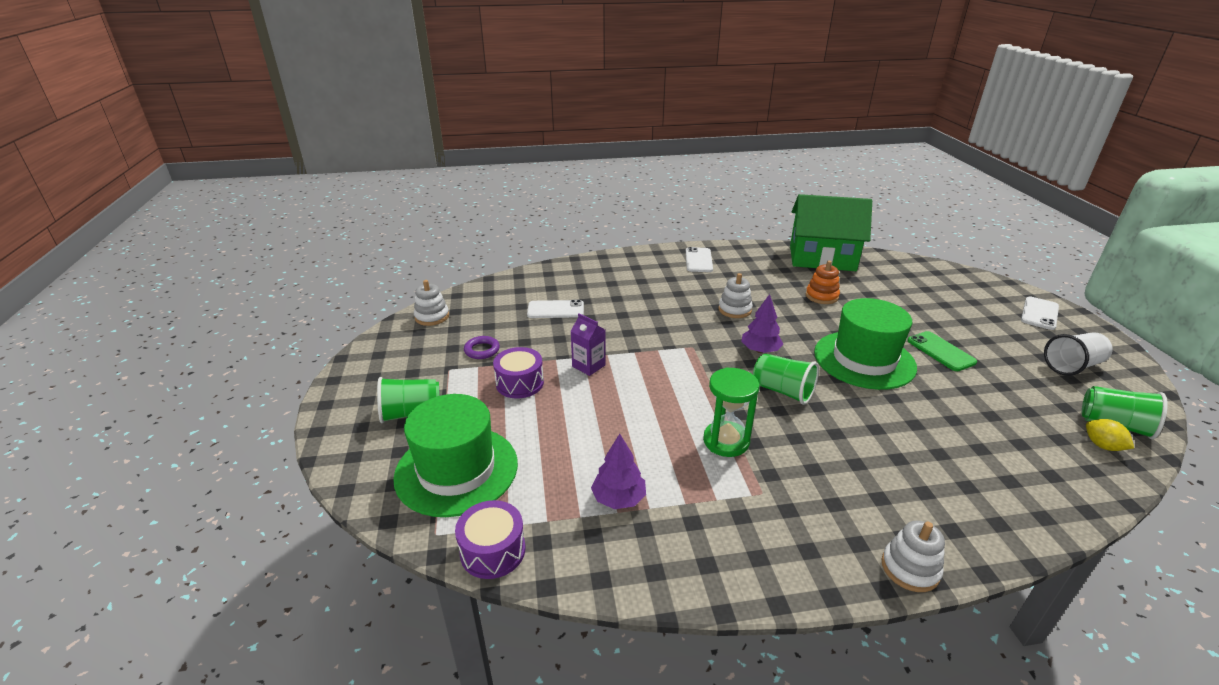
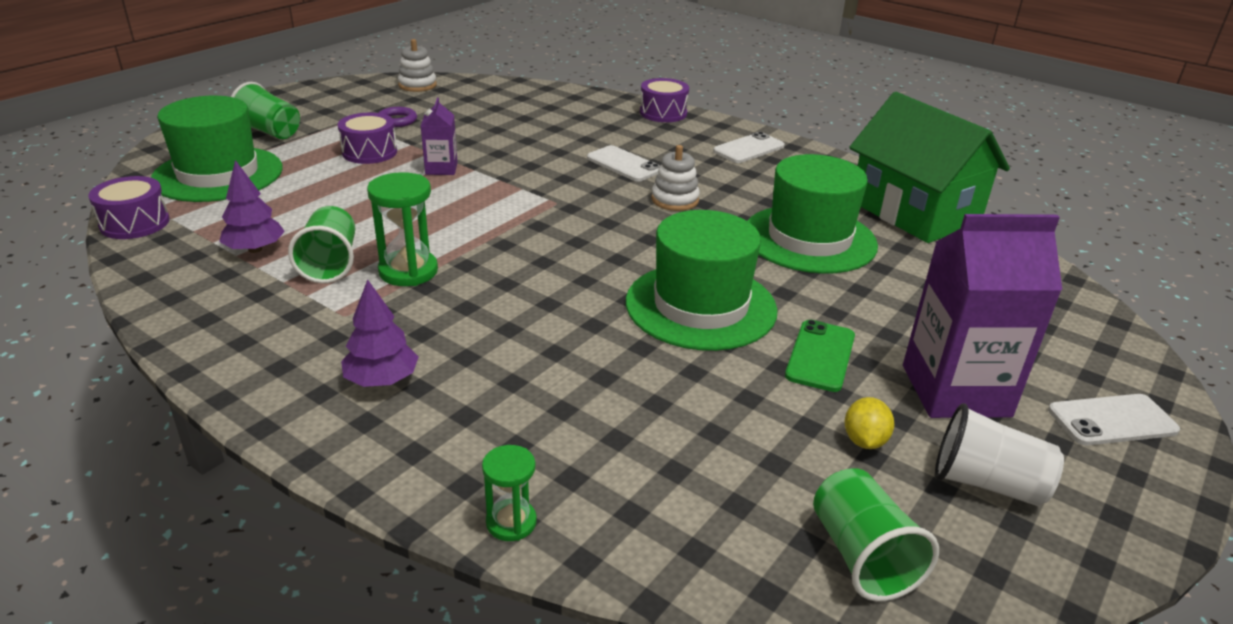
camera: 45 degrees right, 0 degrees up
(555, 310) = (514, 122): white phone -> white phone (624, 164)
(616, 260) = (663, 113): none -> purple drum
(760, 350) = (611, 239): purple tree -> purple tree (382, 380)
(782, 391) = (547, 275): green cup -> green cup (330, 264)
(821, 296) = (809, 239): orange stacking toy -> green hat
(910, 568) = (311, 436): white stacking toy -> none
(995, 334) = (955, 391): none -> purple carton
(1044, 521) = (511, 522): none -> green hourglass
(1102, 446) = (778, 551): yellow lemon -> yellow lemon (864, 441)

